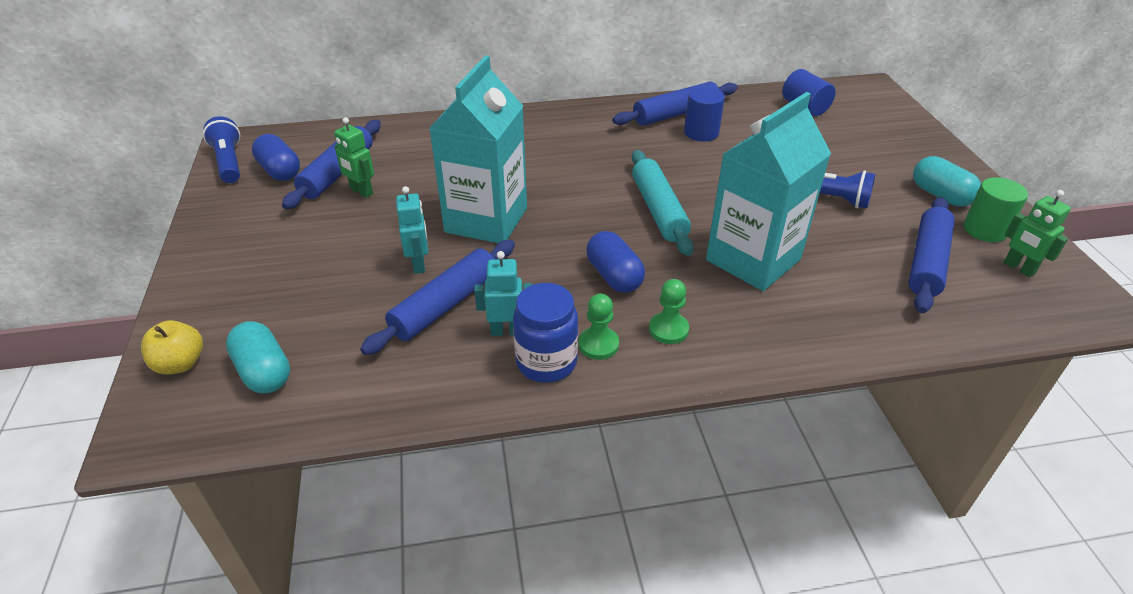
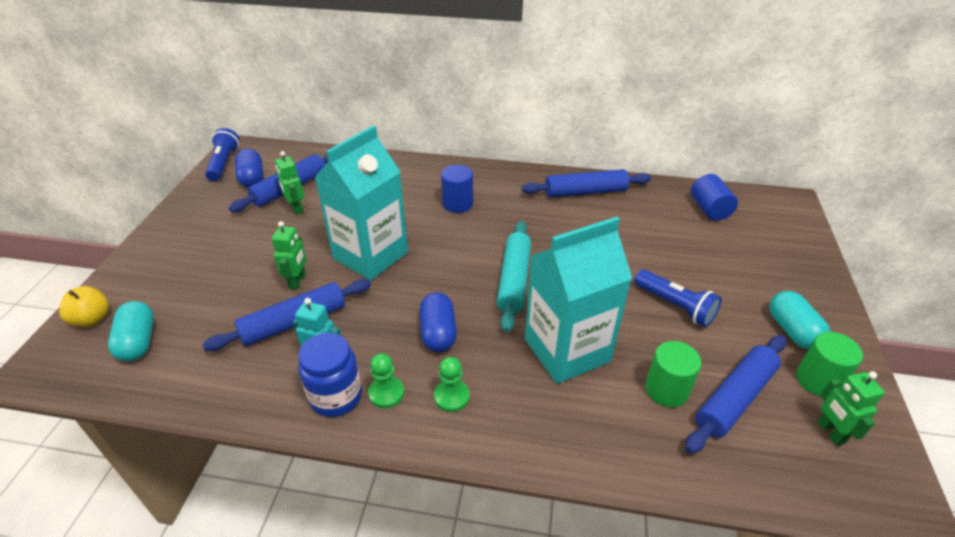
camera: 20 degrees right, 0 degrees up
(419, 264) = (297, 281): turquoise robot -> green robot
(701, 133) = (597, 215): blue cylinder -> blue cylinder (457, 204)
(865, 270) = (666, 390): none -> green cylinder

